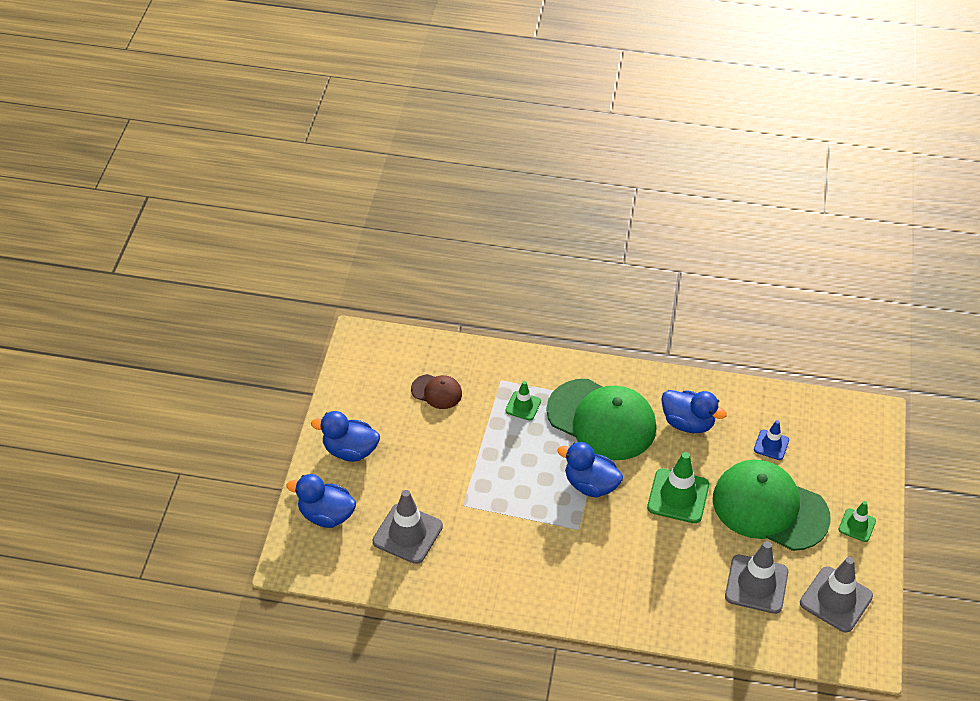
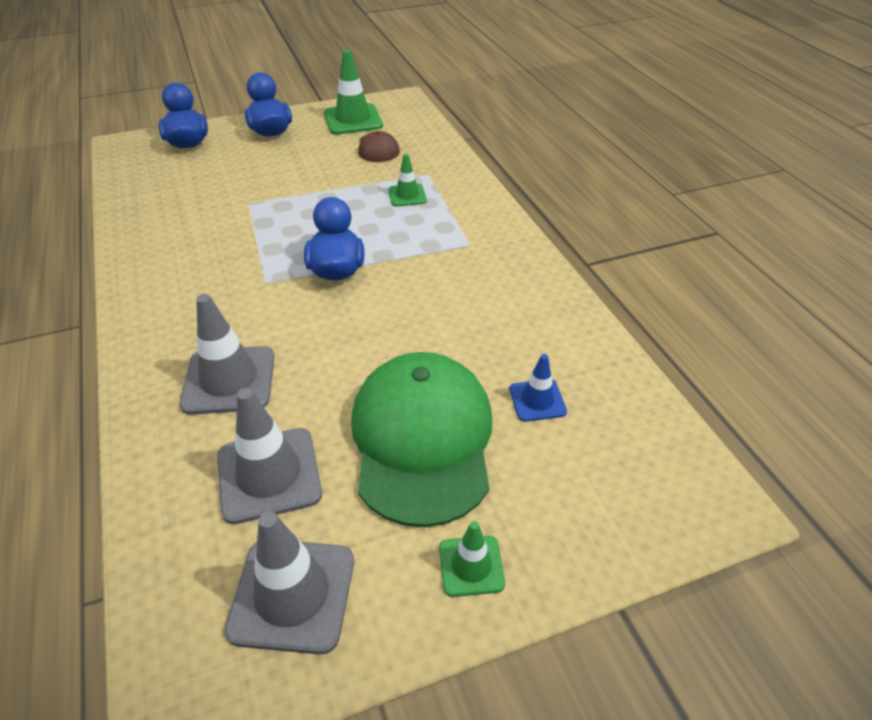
camera: 60 degrees right, 5 degrees down
(407, 534) = (191, 186): grey traffic cone -> grey traffic cone (229, 380)
(601, 420) = (437, 248): green cap -> none
(678, 496) = (373, 342): green traffic cone -> green traffic cone (353, 120)
(687, 423) = (497, 311): blue duck -> none

